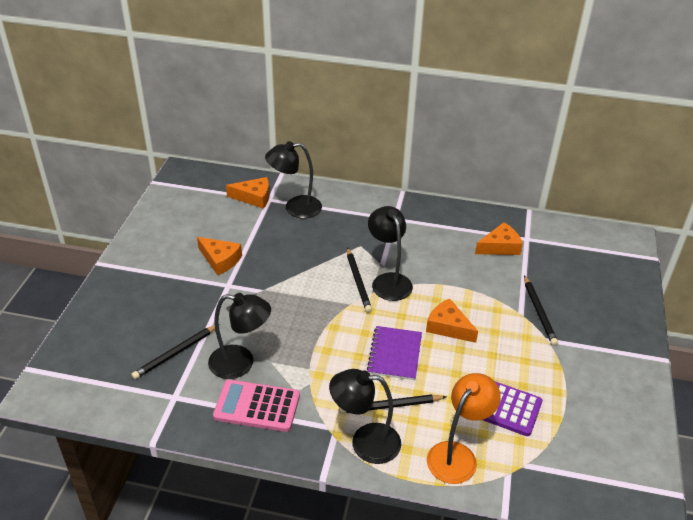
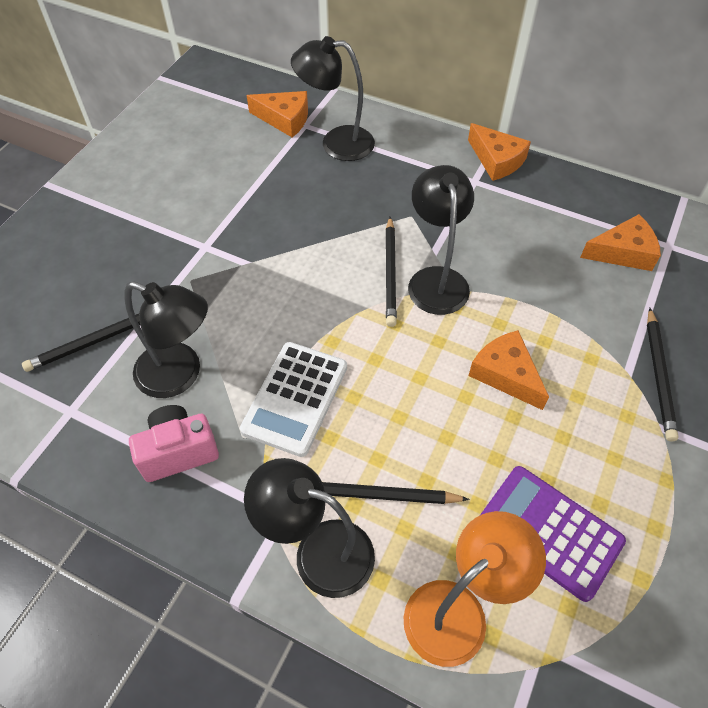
camera: 15 degrees right, 15 degrees up
(220, 260) = (207, 206): orange cheese -> orange cheese (496, 160)
(257, 406) = (178, 452): pink calculator -> pink camera
(321, 363) = (295, 398): none -> white calculator
(394, 354) = (409, 405): purple notebook -> none

